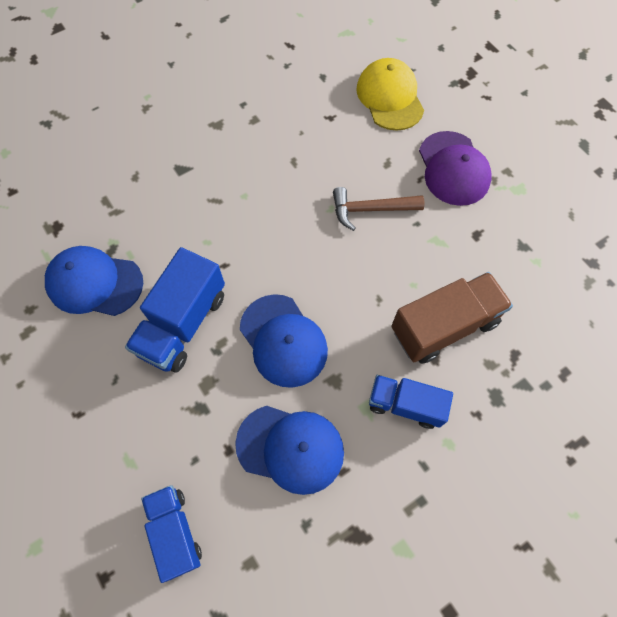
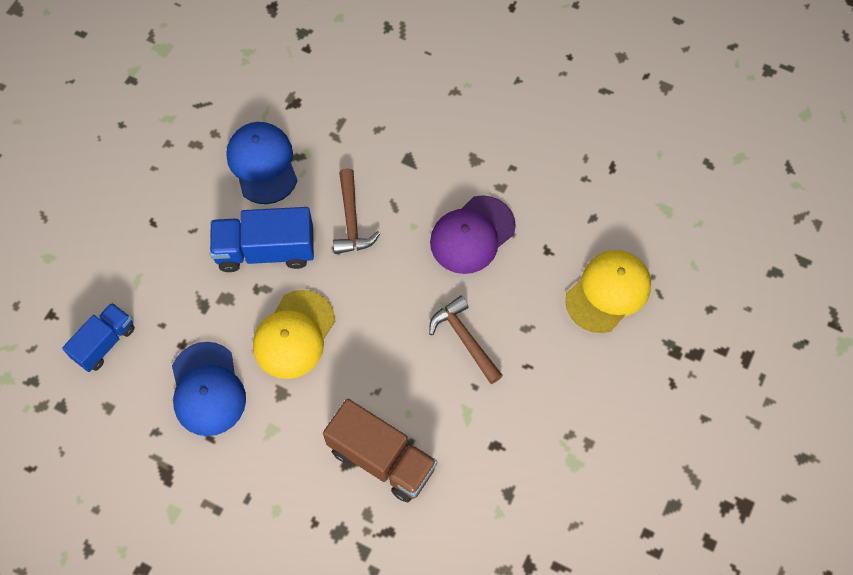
camera: 60 degrees right, 0 degrees up
(204, 239) = (351, 220): none -> brown hammer
(283, 340) = (294, 335): blue cap -> yellow cap
(405, 405) = (291, 459): blue truck -> none
(453, 169) = (558, 391): purple cap -> purple cap (472, 235)

